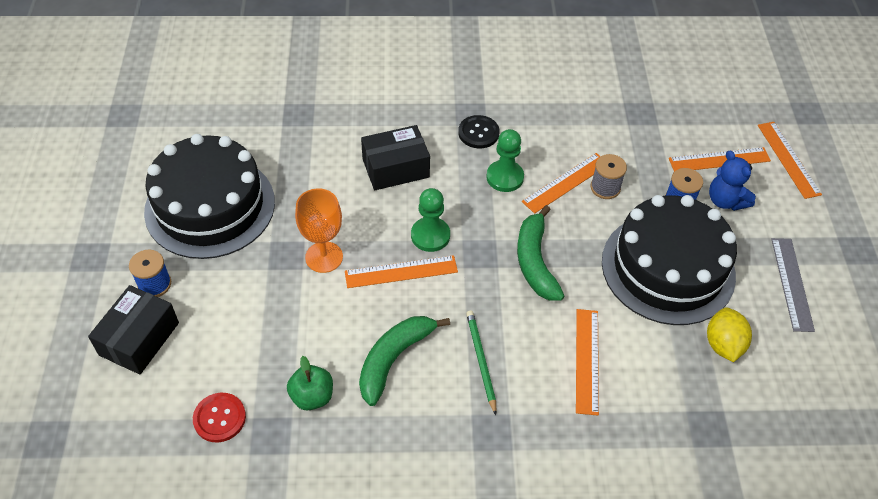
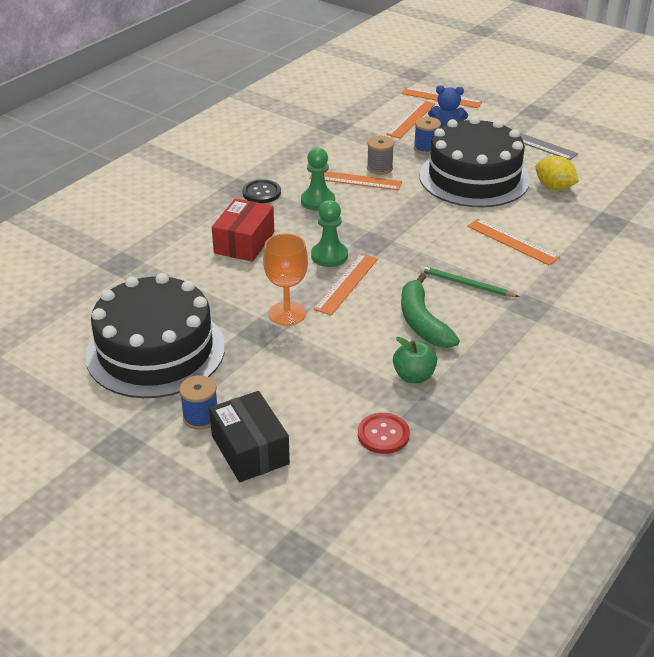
camera: 50 degrees left, 15 degrees down
(395, 168) = (244, 242): black box -> red box
(535, 261) = (407, 223): green banana -> none
(566, 182) = (355, 180): orange ruler -> orange ruler turned 75 degrees counterclockwise

